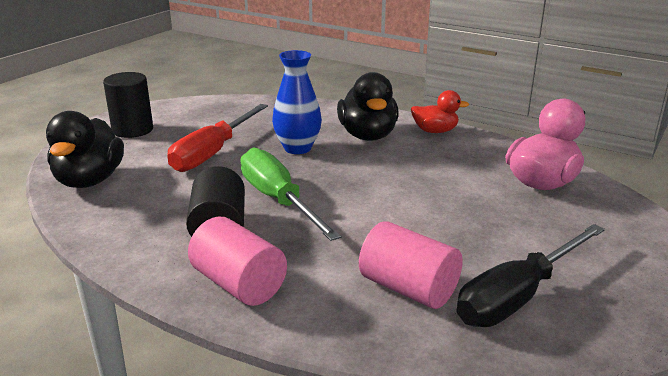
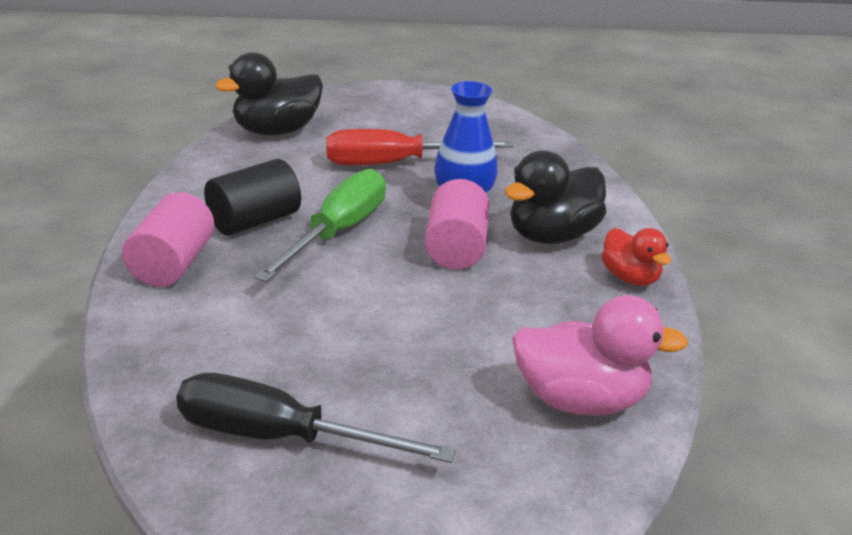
camera: 55 degrees right, 5 degrees up
(132, 130) = (393, 108): black cylinder -> none
(408, 288) = (238, 359): pink cylinder -> pink cylinder (456, 248)

